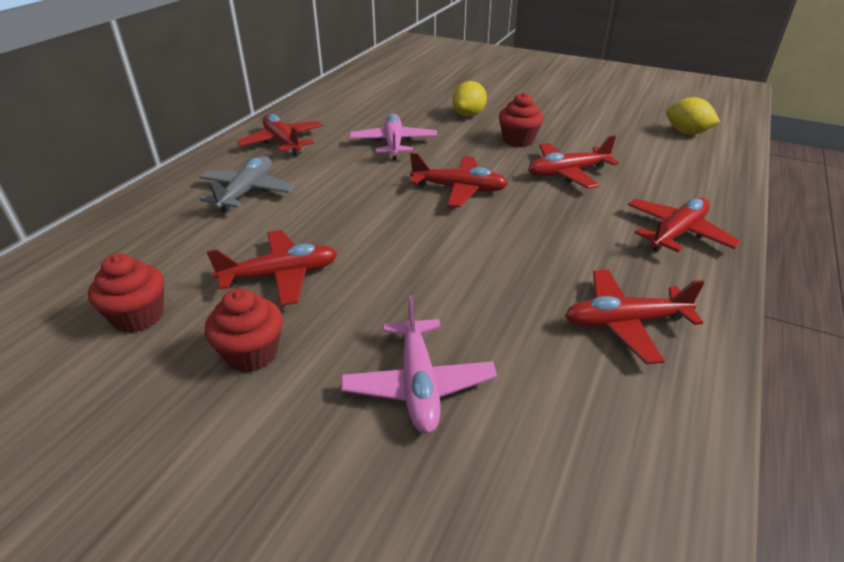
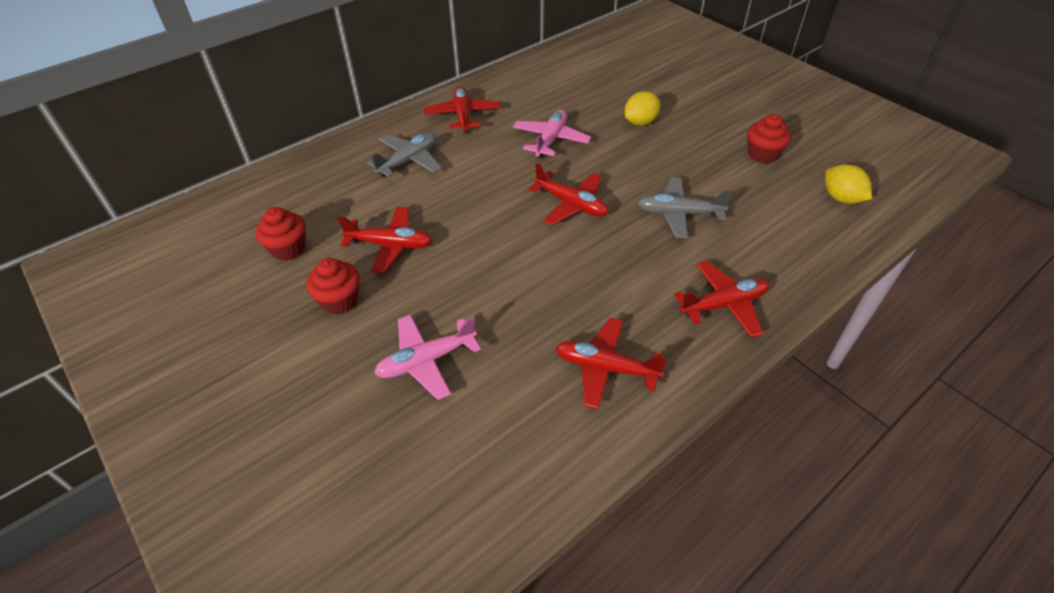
camera: 25 degrees right, 10 degrees up
(418, 384) = (426, 361): pink plane -> pink plane turned 45 degrees clockwise
(518, 140) = (663, 164): red cupcake -> red cupcake (762, 154)
(567, 173) = (679, 213): red plane -> grey plane

